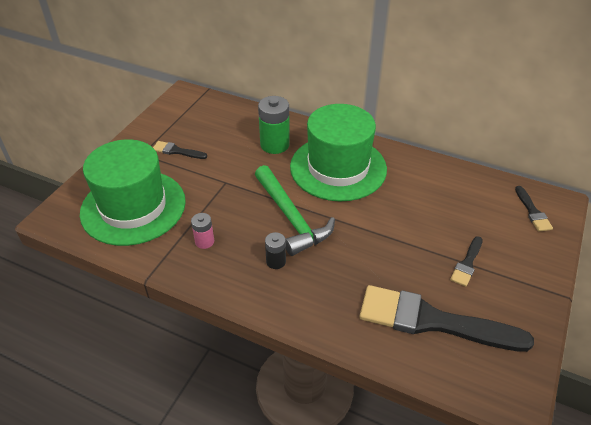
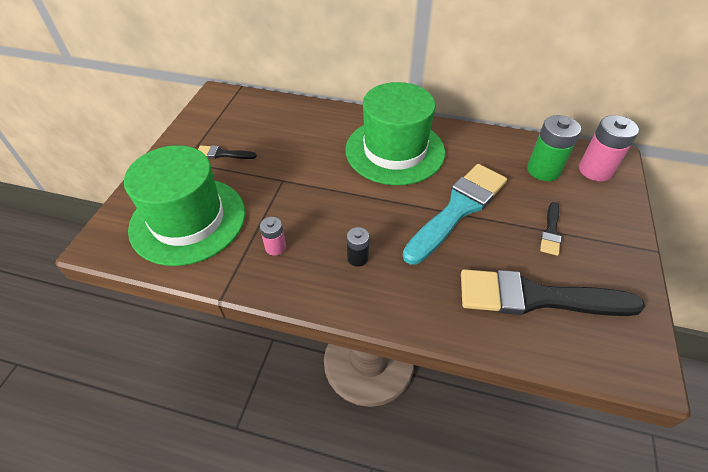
camera: 10 degrees left, 5 degrees up
(274, 145) = (324, 135): green battery -> green battery (543, 170)
(291, 217) = (361, 208): green hammer -> none
(383, 230) = (458, 209): none -> turquoise brush
(532, 212) = (595, 170): black brush -> pink battery

